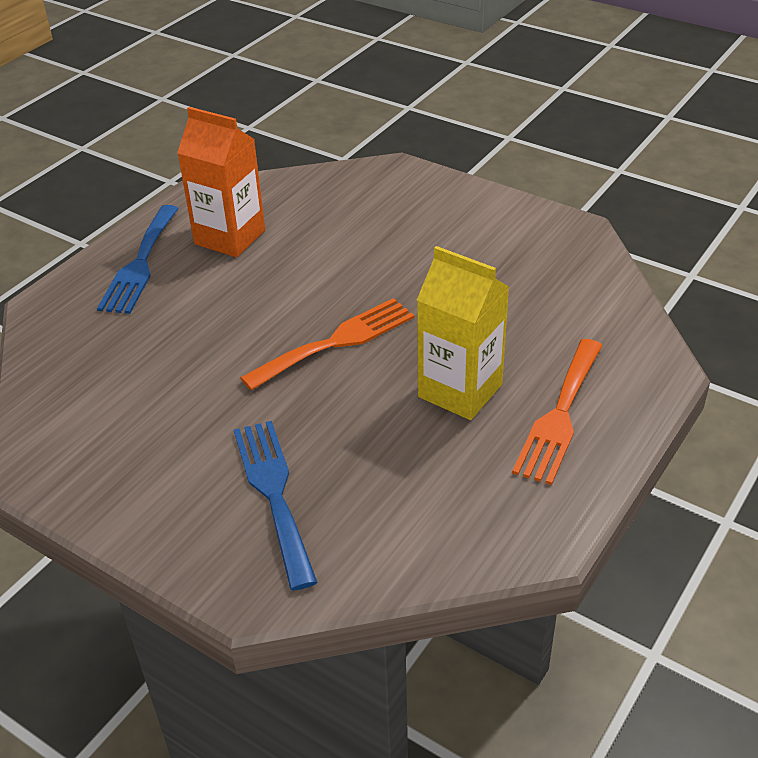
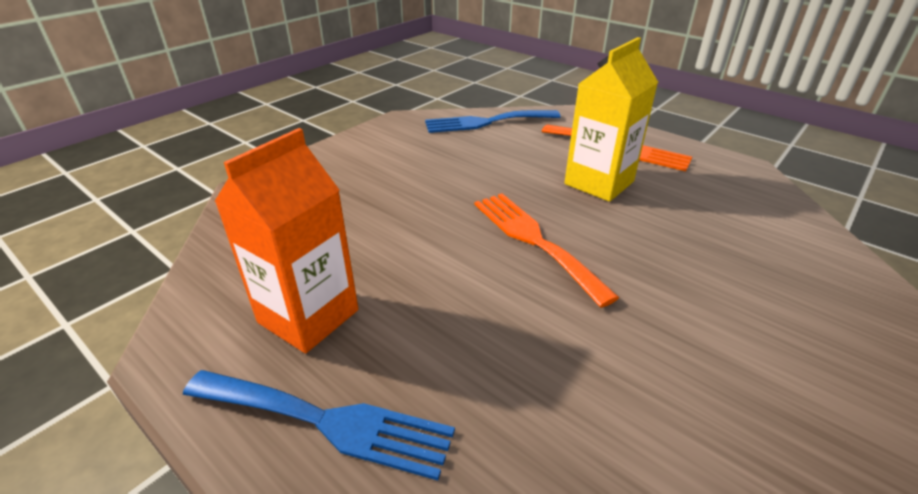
camera: 85 degrees left, 5 degrees down
(274, 493) = (762, 289): blue fork -> blue fork (486, 122)

